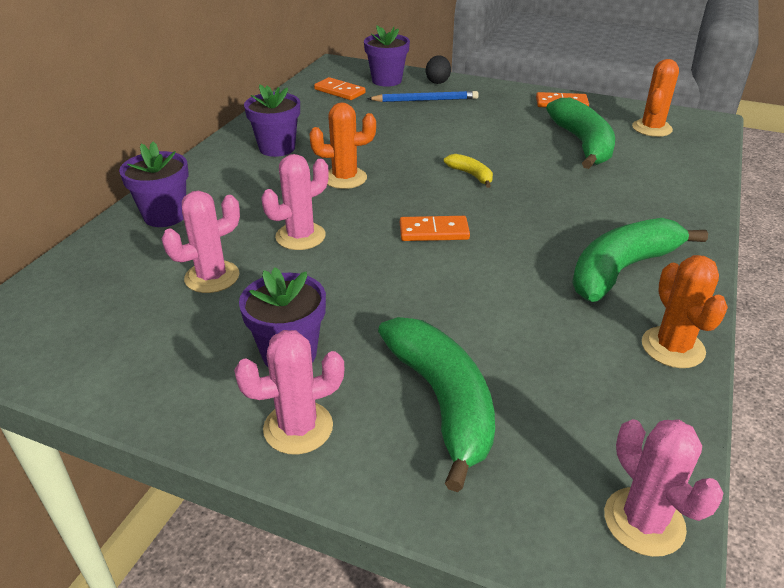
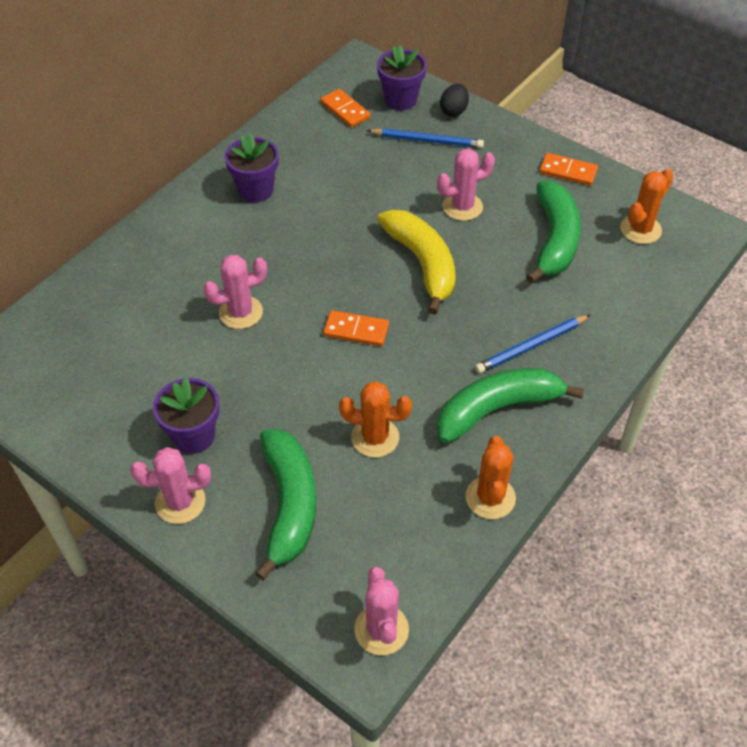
camera: 15 degrees right, 15 degrees up
(165, 216) = (135, 263): purple flower pot -> none
(212, 277) = (157, 344): pink cactus -> pink cactus (462, 207)
(345, 178) = (304, 245): orange cactus -> orange cactus (375, 437)
(471, 175) = (422, 264): yellow banana -> yellow banana, size x2.13
(618, 216) = (531, 346): none -> blue pencil

